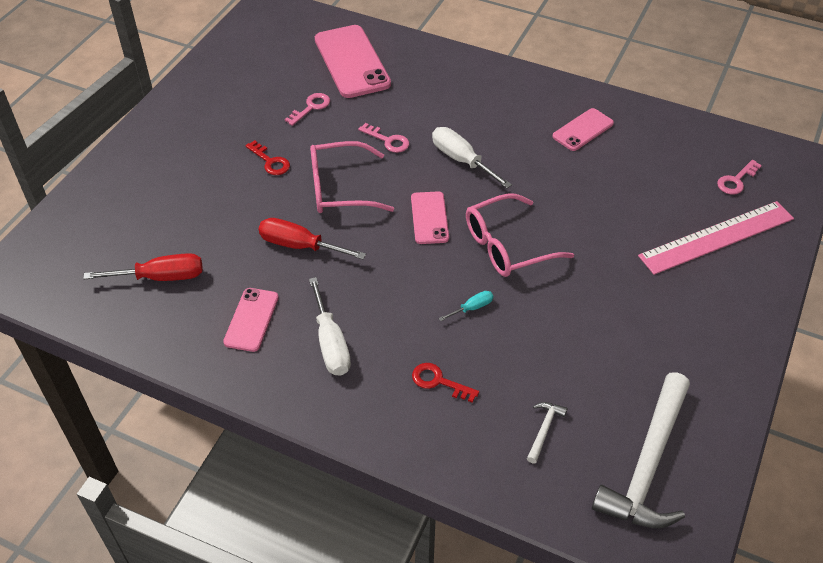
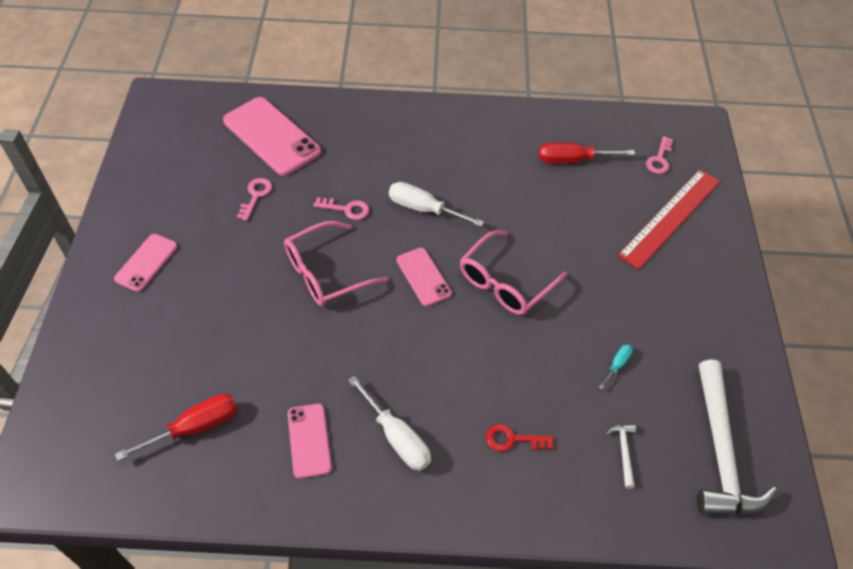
camera: 25 degrees left, 5 degrees up
(270, 161) = (244, 265): red key -> none
(299, 246) = (317, 346): red screwdriver -> red screwdriver (572, 160)
(472, 308) = (505, 355): turquoise screwdriver -> turquoise screwdriver (617, 365)
(583, 130) = (513, 147): pink phone -> pink phone (146, 262)
(717, 237) = (670, 217): pink ruler -> red ruler

